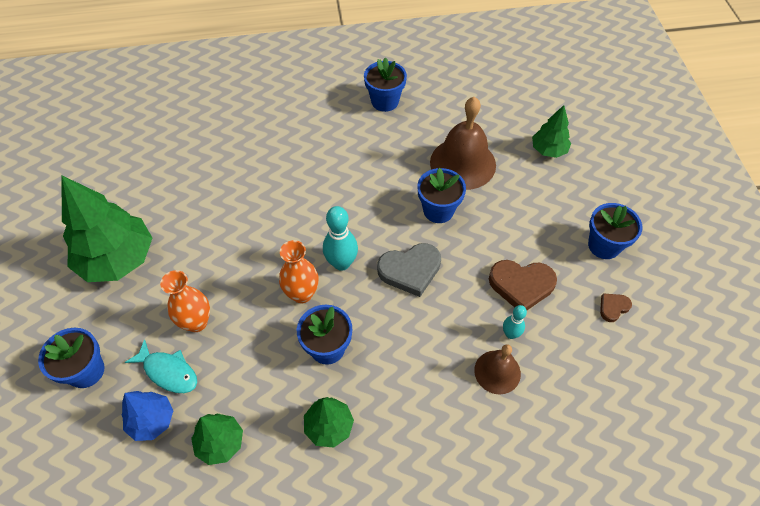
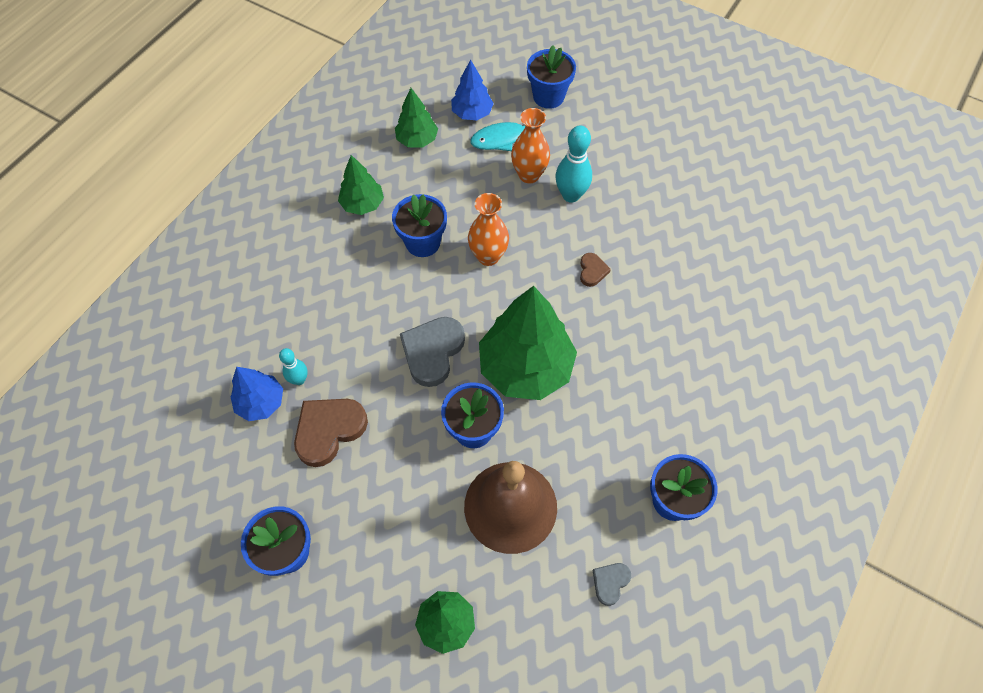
camera: 130 degrees right, 5 degrees up
(118, 259) = (641, 156): green tree -> green tree (526, 368)
(341, 263) = (491, 304): turquoise bowling pin -> turquoise bowling pin (571, 195)
(454, 102) = (610, 582): none -> grey heart
(497, 372) = (283, 341): brown bell -> none
(549, 343) = (261, 403): none -> blue tree
(613, 307) = (230, 489): brown heart -> brown heart (592, 271)

